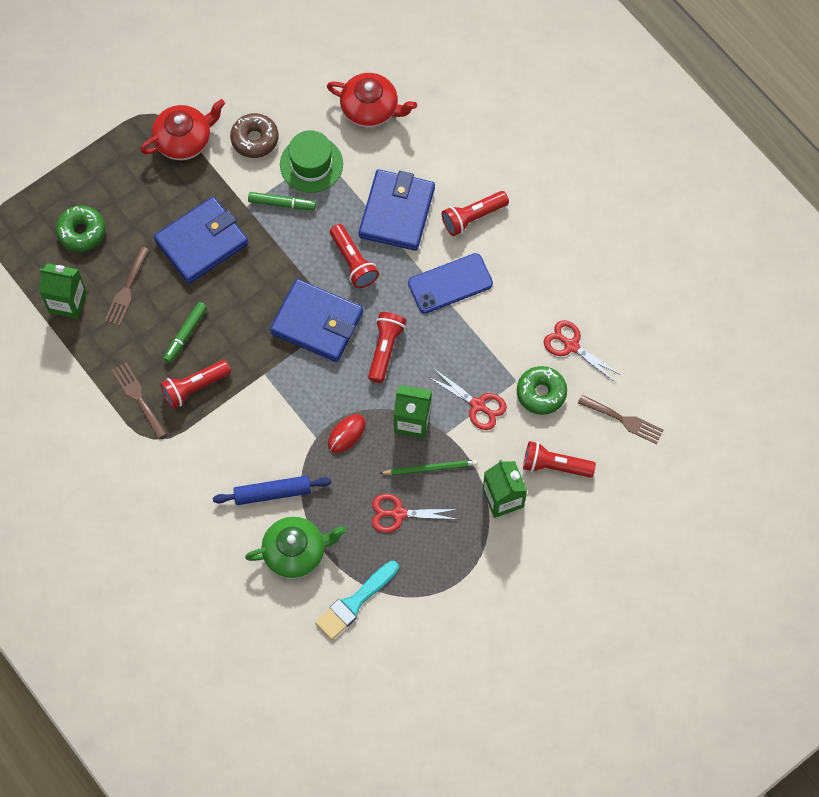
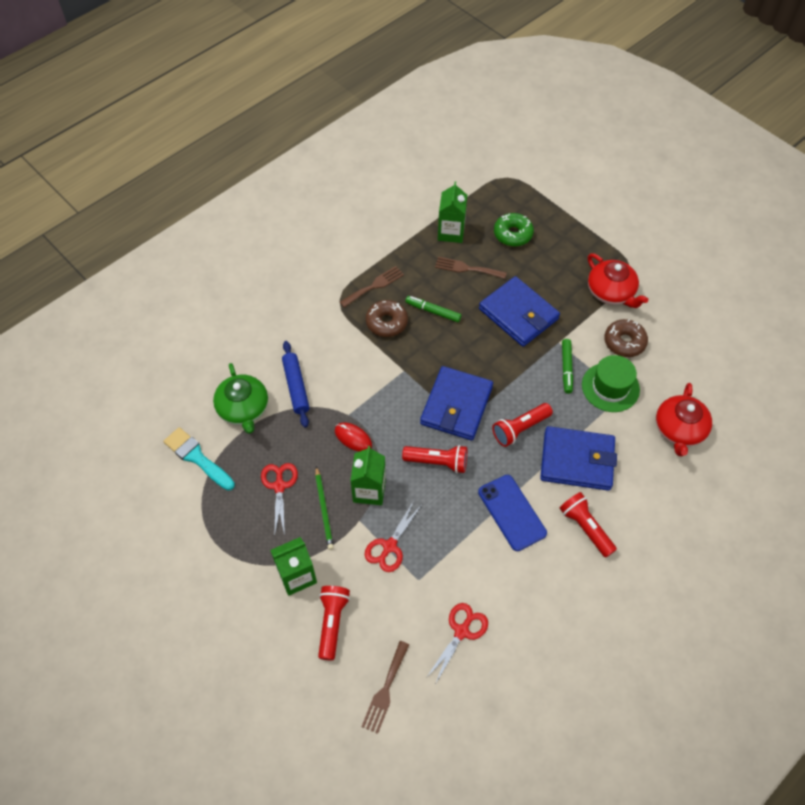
camera: 85 degrees right, 10 degrees down
(194, 387) = (386, 322): red flashlight -> brown donut
(541, 393) = (407, 605): green donut -> none

